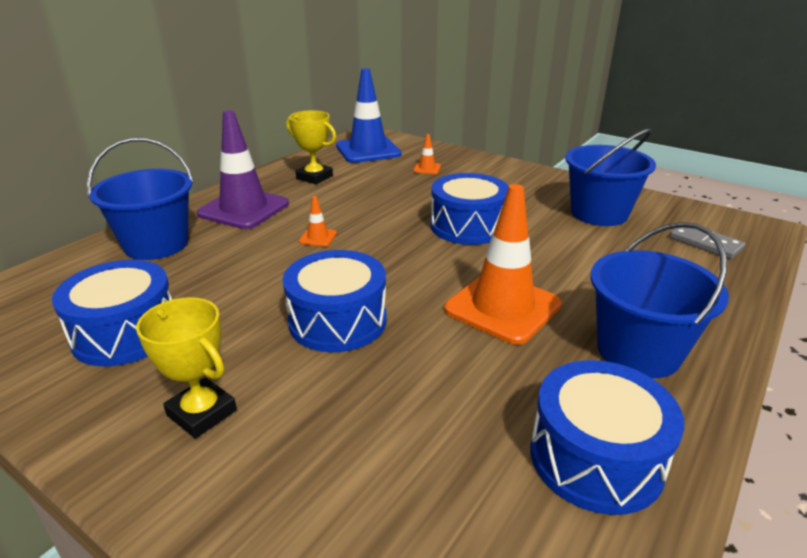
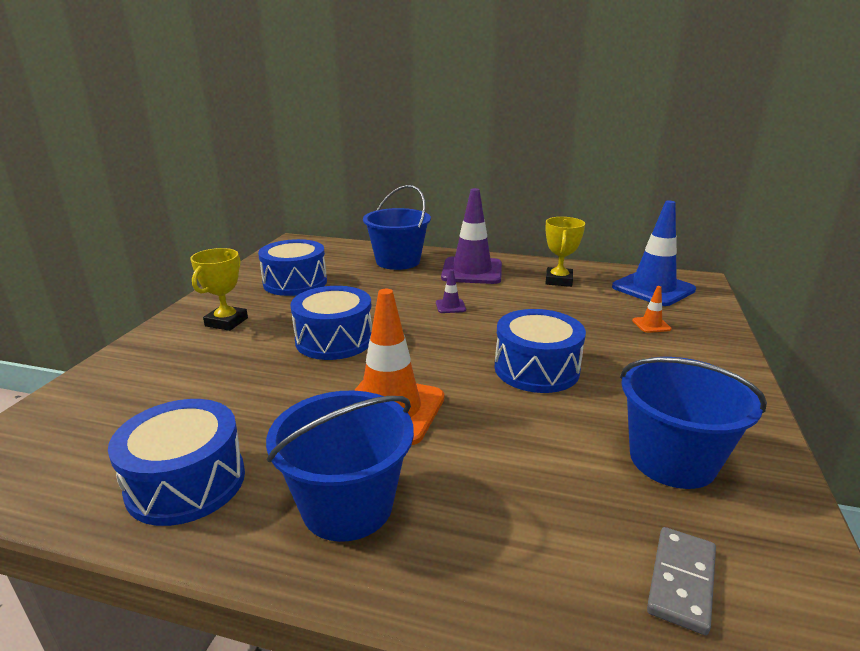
camera: 70 degrees right, 5 degrees down
(318, 237) = (450, 306): orange traffic cone -> purple traffic cone

